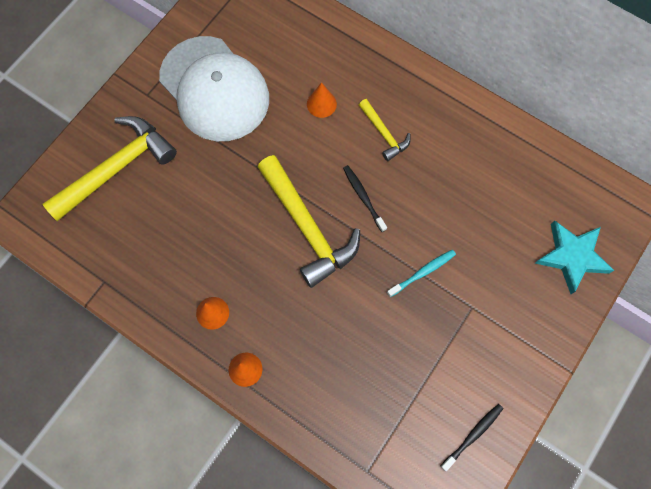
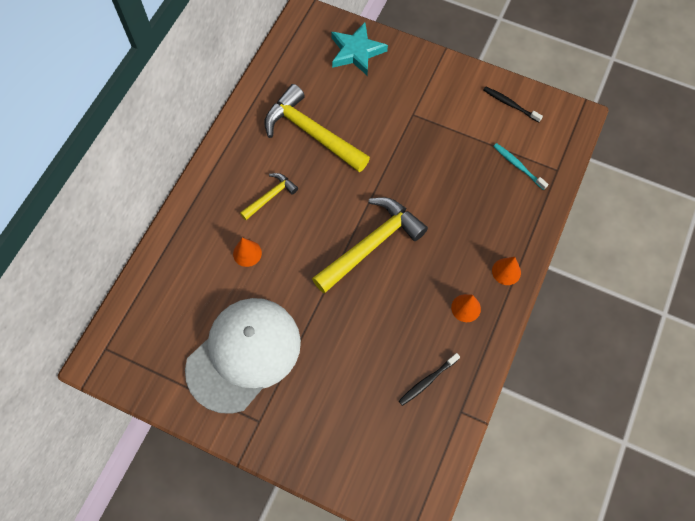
camera: 100 degrees left, 5 degrees down
(116, 168) = (345, 430): yellow hammer -> yellow hammer (311, 133)
(363, 197) = (334, 204): black toothbrush -> black toothbrush (427, 381)
(422, 272) = (392, 151): turquoise toothbrush -> turquoise toothbrush (518, 166)

